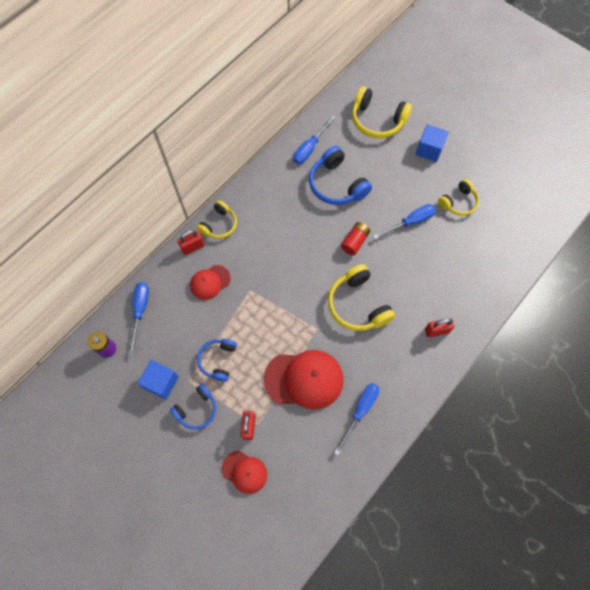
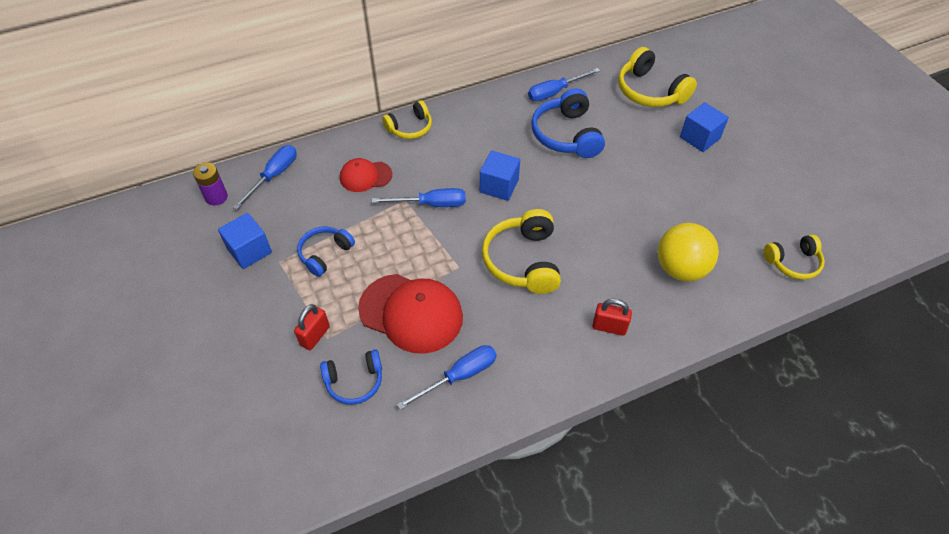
camera: 25 degrees right, 15 degrees down
(192, 247) = (368, 138): red padlock -> none
(197, 409) = (269, 293): blue headphones -> blue headphones (354, 381)
(244, 472) = (279, 382): red cap -> none
(311, 249) = (499, 186): none -> blue cube
(355, 242) = (556, 196): red battery -> none
(410, 222) = (637, 201): blue screwdriver -> blue screwdriver (431, 204)
(458, 202) = (710, 201): yellow headphones -> yellow headphones (793, 262)
(461, 265) = (680, 268): none -> yellow ball

